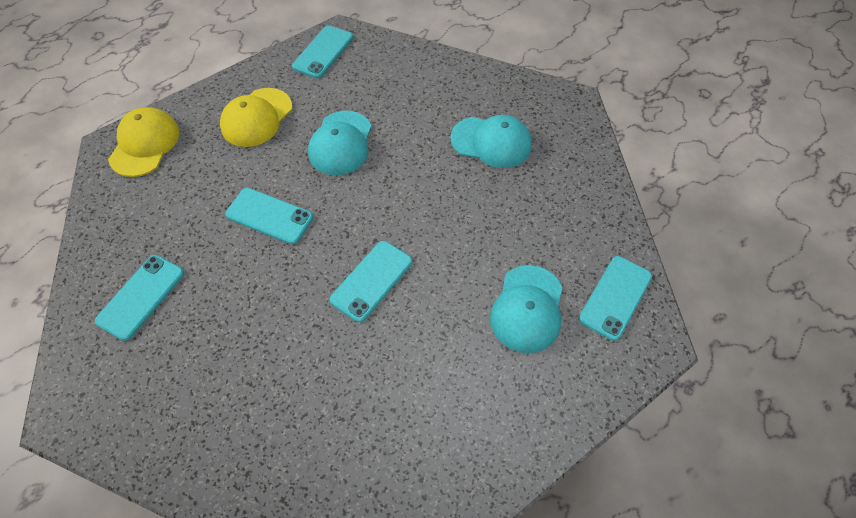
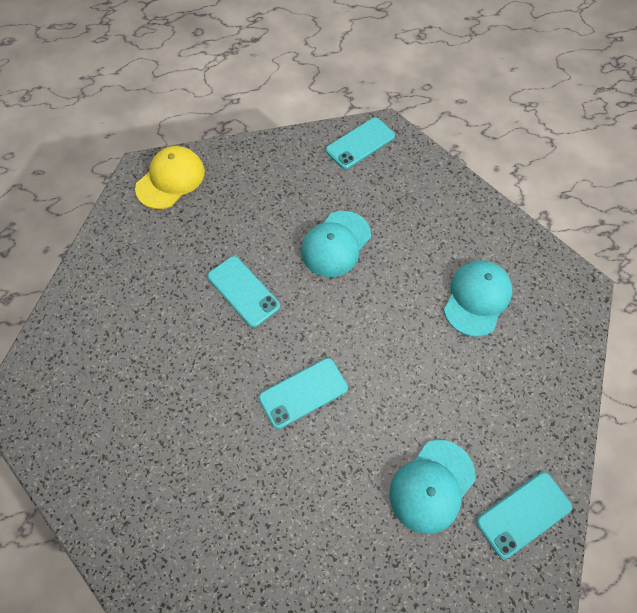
camera: 25 degrees right, 5 degrees up
(141, 297) = (110, 323): turquoise phone -> none
(256, 118) = (273, 189): yellow cap -> none
(491, 142) = (477, 298): turquoise cap -> turquoise cap turned 105 degrees counterclockwise

